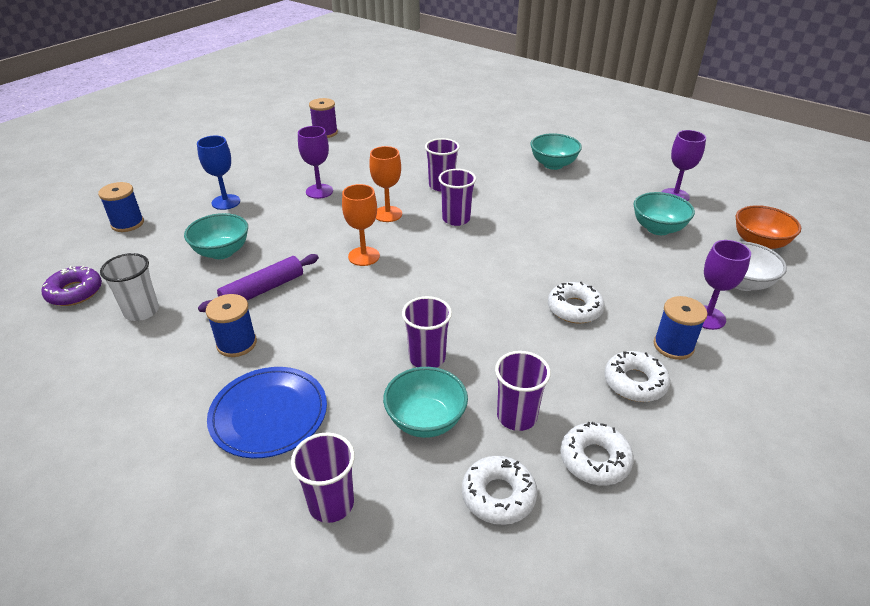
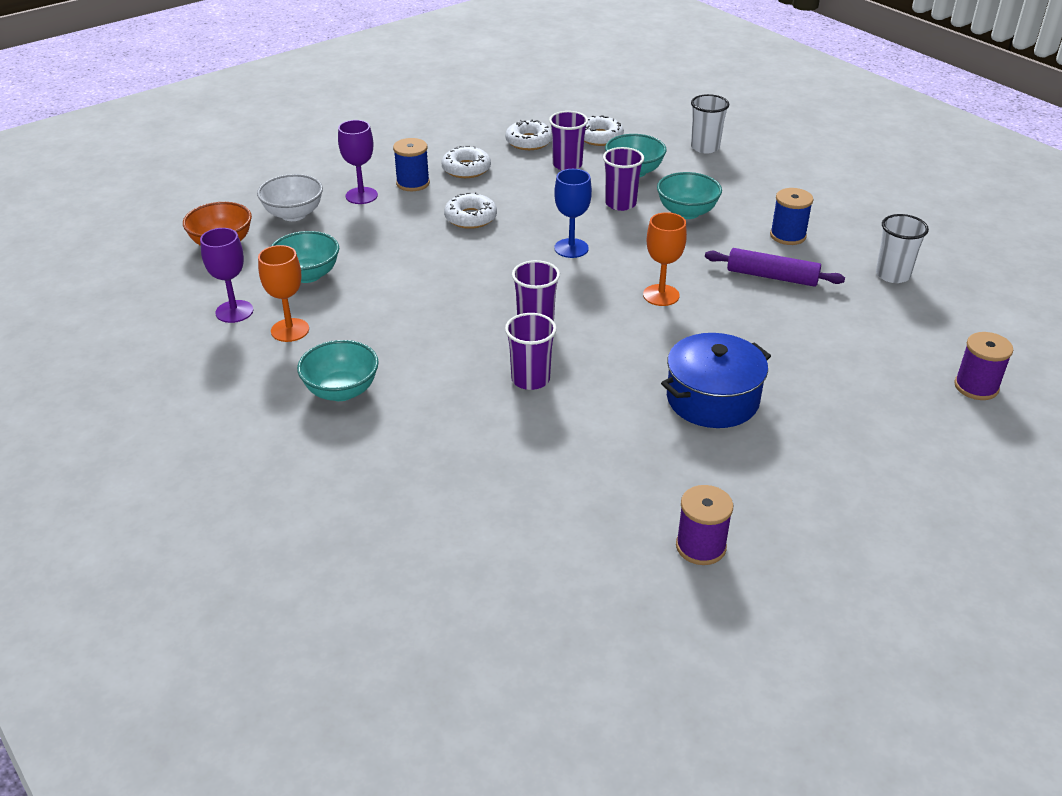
camera: 165 degrees left, 0 degrees up
(74, 292) = (979, 304): purple donut -> none
(127, 223) = (976, 387): blue spool -> purple spool
(222, 252) = (830, 326): turquoise bowl -> turquoise bowl (686, 212)
(226, 202) = (849, 402): blue goblet -> blue goblet (571, 248)
(263, 290) = (772, 276): purple rolling pin -> purple rolling pin turned 45 degrees clockwise
(269, 414) = (751, 189): blue plate -> none
(319, 191) = (712, 399): purple goblet -> blue pot
(331, 503) = (705, 147): purple cup -> white cup
(388, 214) = (620, 345): orange goblet -> orange goblet (290, 330)

